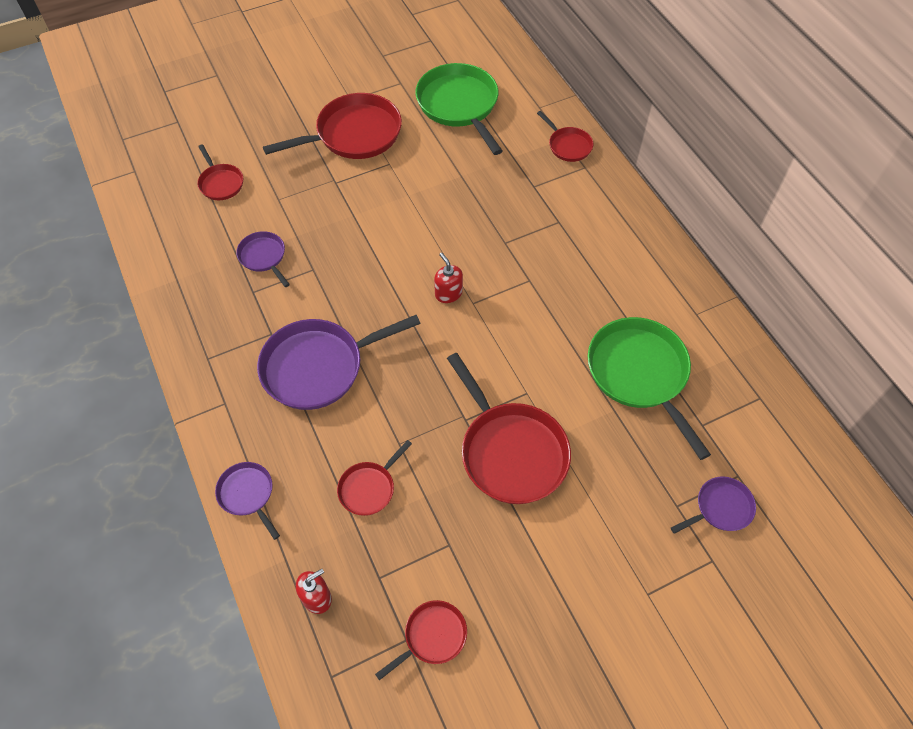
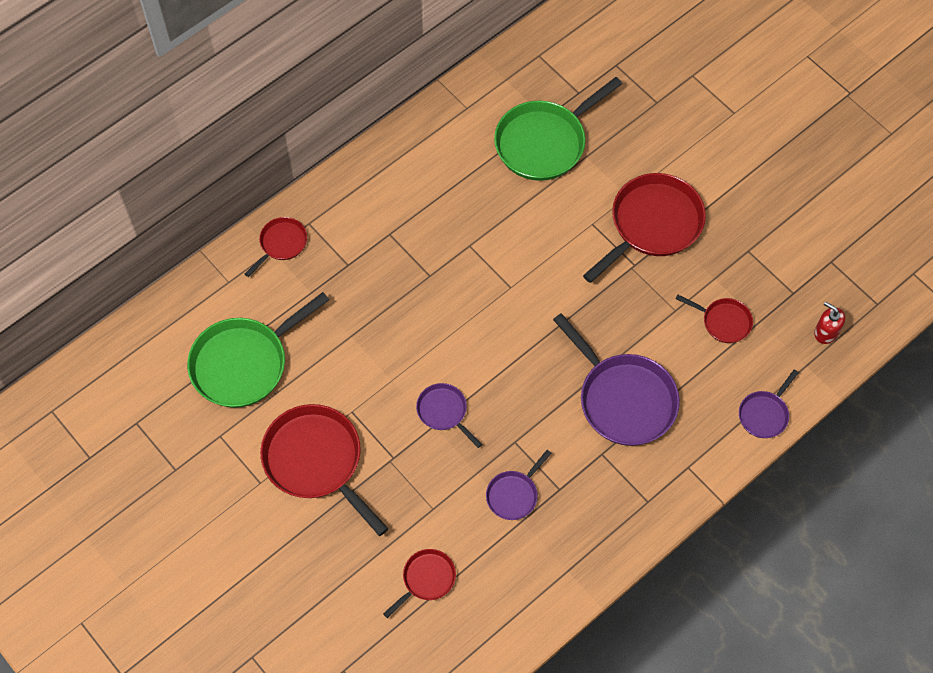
camera: 105 degrees left, 5 degrees up
(432, 636) = (821, 245): red pan -> none
(448, 293) = (506, 311): red soap dispenser -> none
(720, 508) = (648, 74): purple pan -> purple pan (444, 412)

